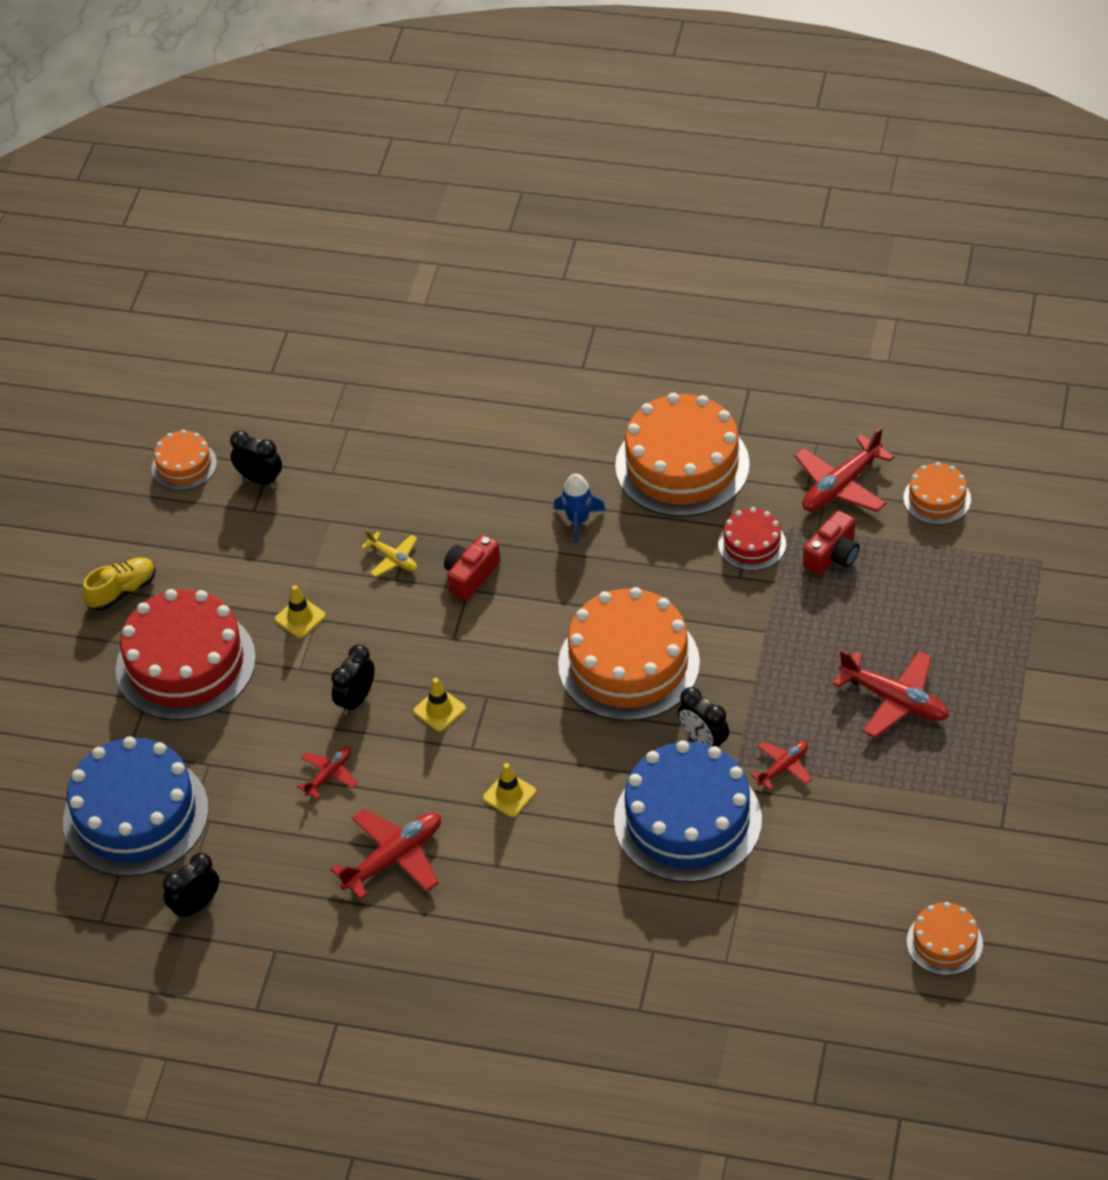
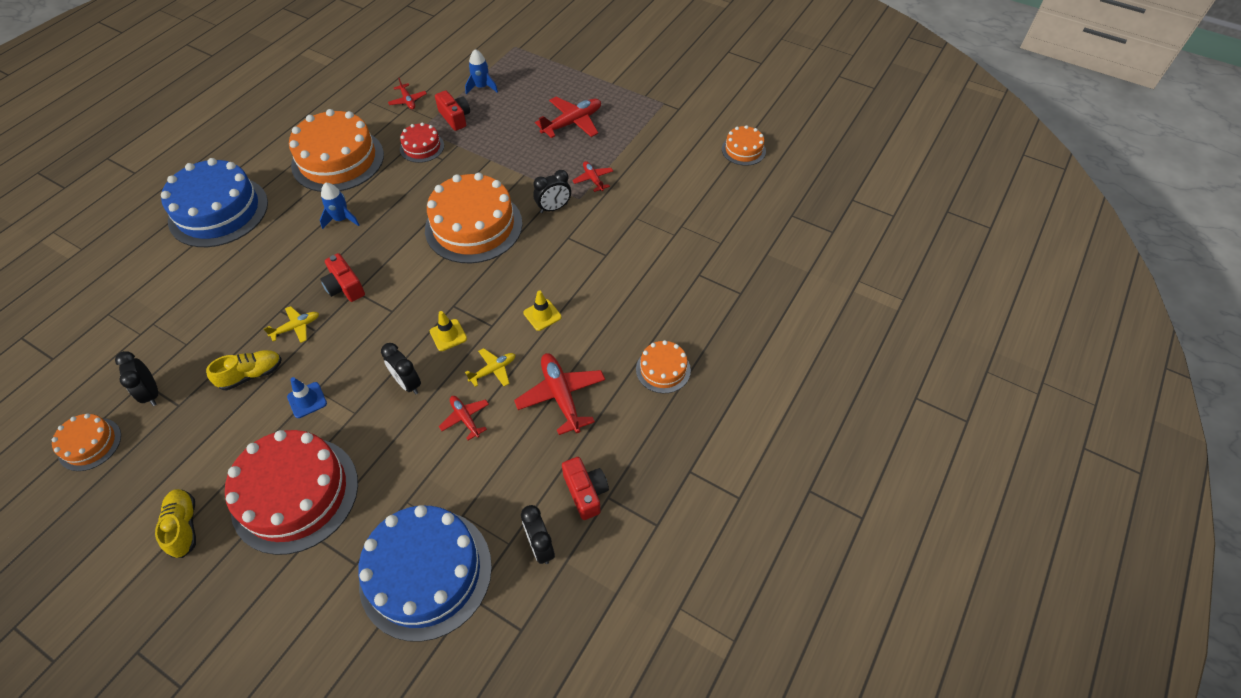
camera: 75 degrees left, 5 degrees up
(260, 479) = (152, 393): black clock -> black clock turned 75 degrees counterclockwise
(274, 926) = (586, 492): none -> red camera
(300, 618) = (307, 400): yellow traffic cone -> blue traffic cone
(314, 552) = (251, 375): none -> yellow shoe
(406, 776) = (493, 370): none -> yellow plane
(687, 820) = (609, 231): blue cake -> blue cake (218, 211)
(841, 486) = (408, 101): red plane -> red plane, size x0.57
(918, 559) = (482, 87): none -> blue rocket
(937, 499) = (446, 69): orange cake -> orange cake (663, 369)

